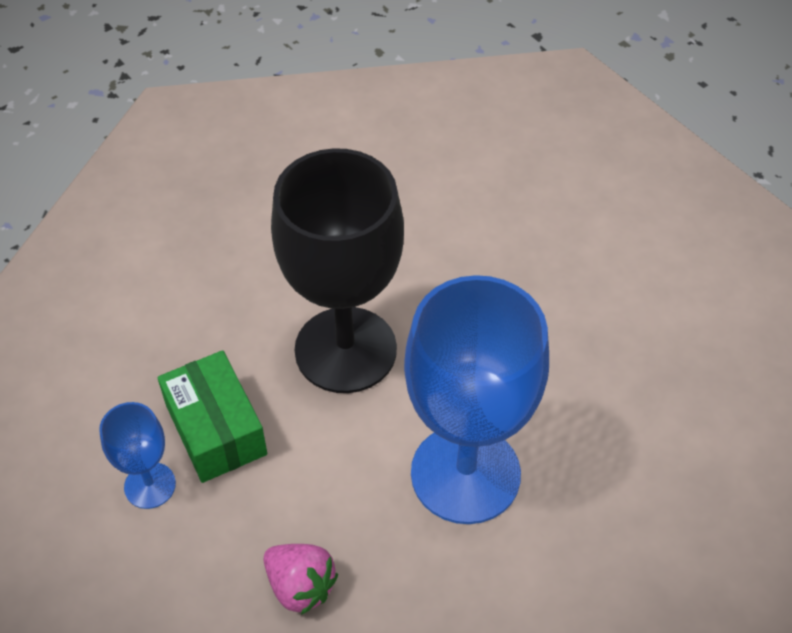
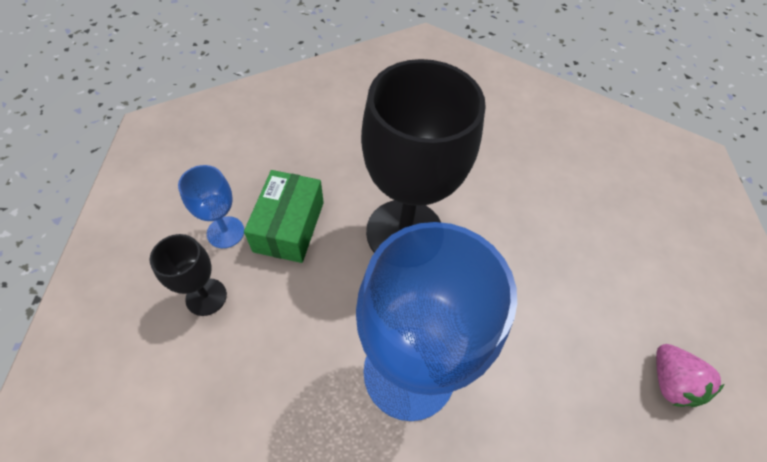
camera: 35 degrees right, 5 degrees up
(197, 560) = (206, 297): none -> black goblet
(300, 586) = (243, 362): pink strawberry -> pink strawberry (670, 382)

